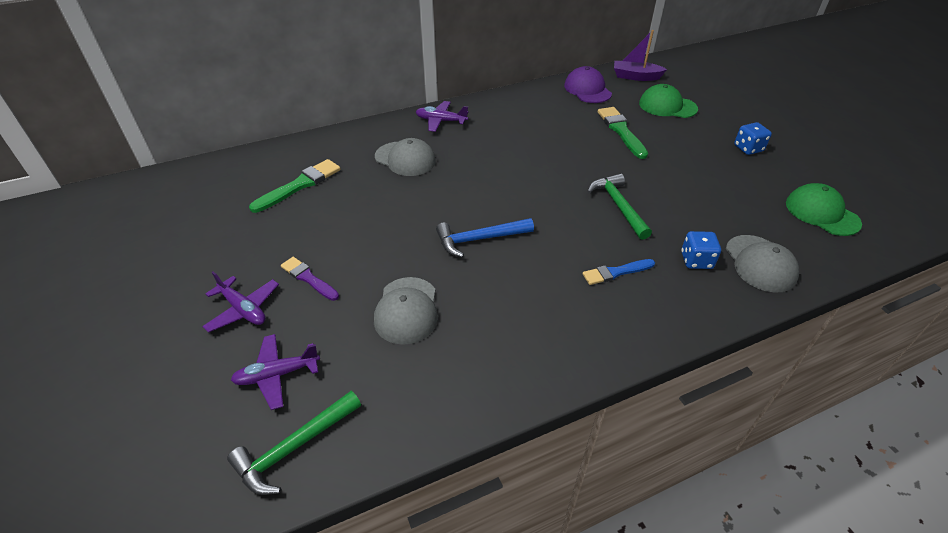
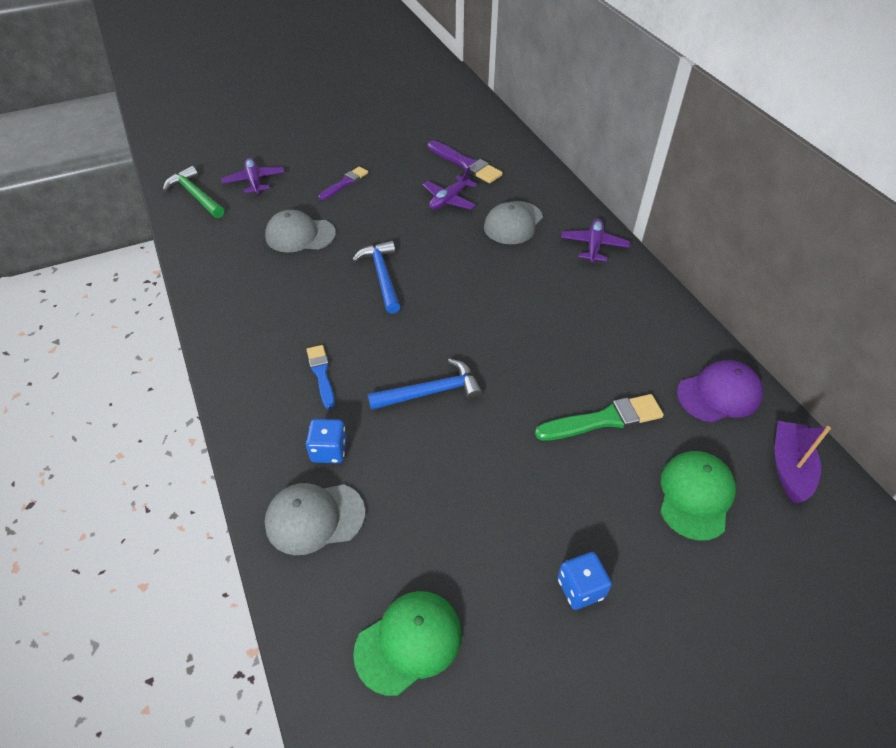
camera: 90 degrees right, 5 degrees up
(243, 309) = (318, 159): purple plane -> purple plane (449, 200)
(299, 185) = (465, 164): green brush -> purple brush
(618, 206) = (431, 392): green hammer -> blue hammer

